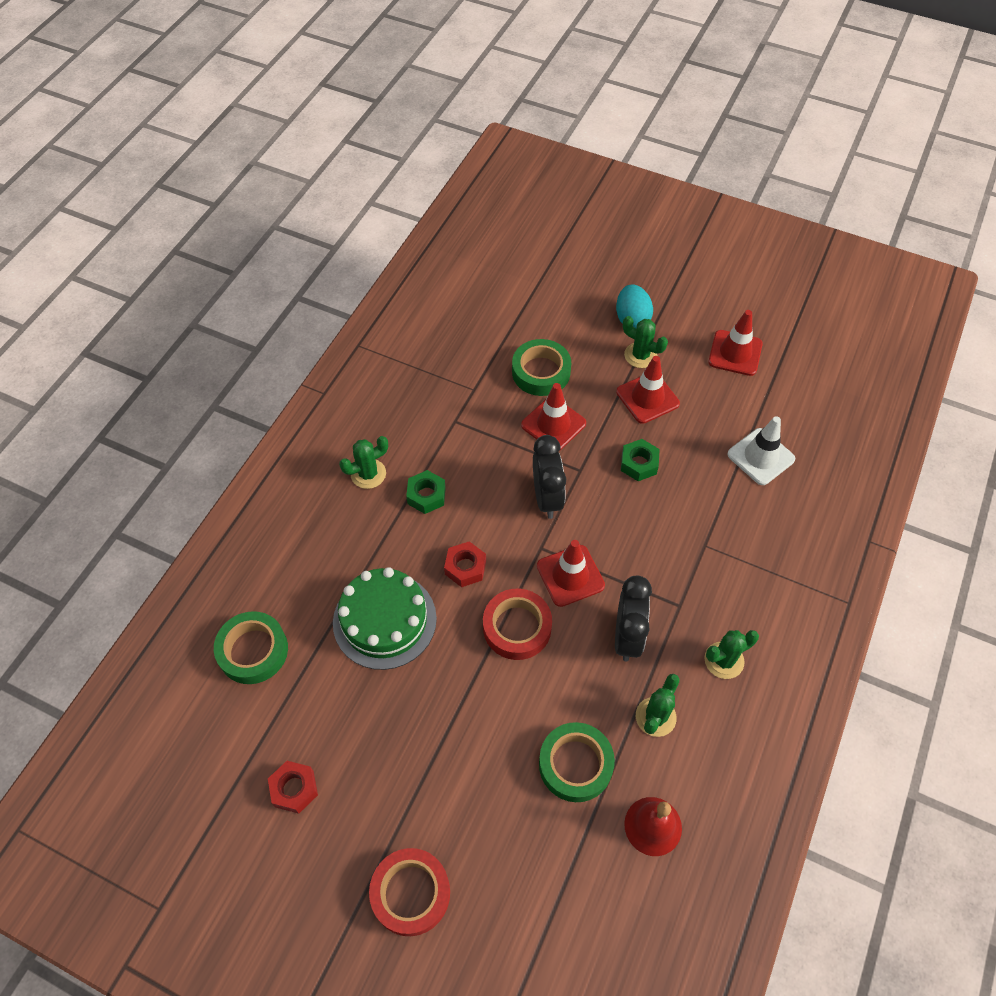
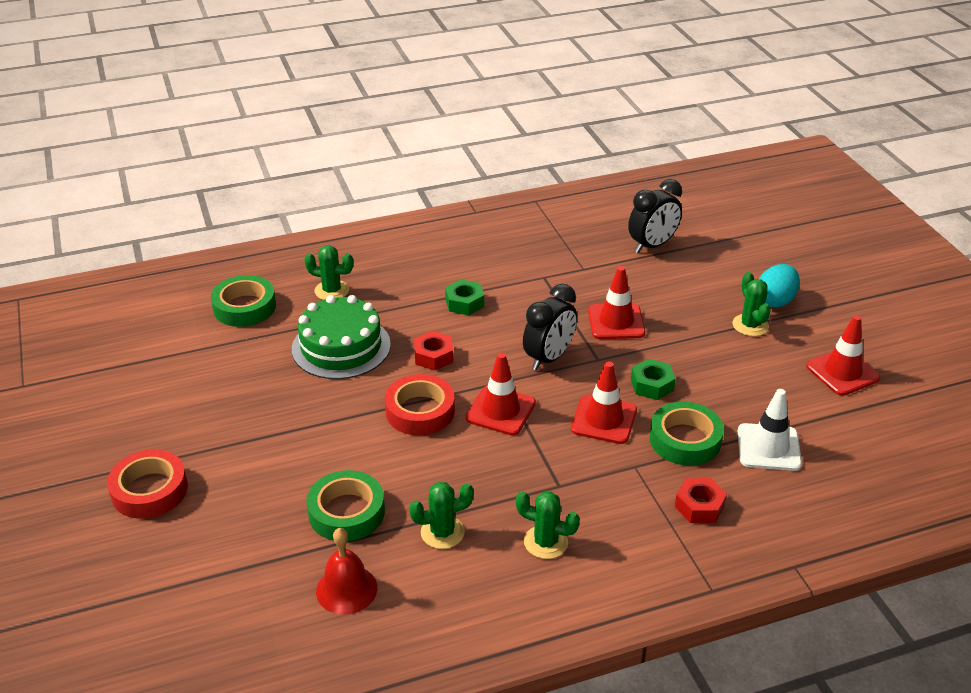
camera: 45 degrees right, 20 degrees down
(294, 789) = (167, 388): red nut -> red nut (699, 506)
(368, 474) = (443, 268): green cactus -> green cactus (332, 290)
(541, 372) = (650, 288): green tape -> green tape (685, 440)
(627, 636) = (491, 473): black clock -> black clock (652, 245)
(647, 398) = (718, 352): red traffic cone -> red traffic cone (604, 420)

